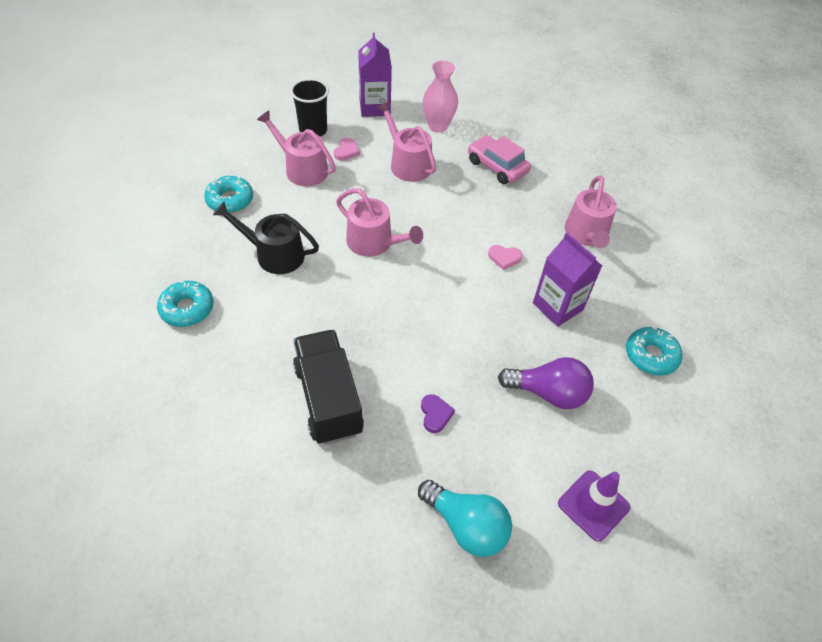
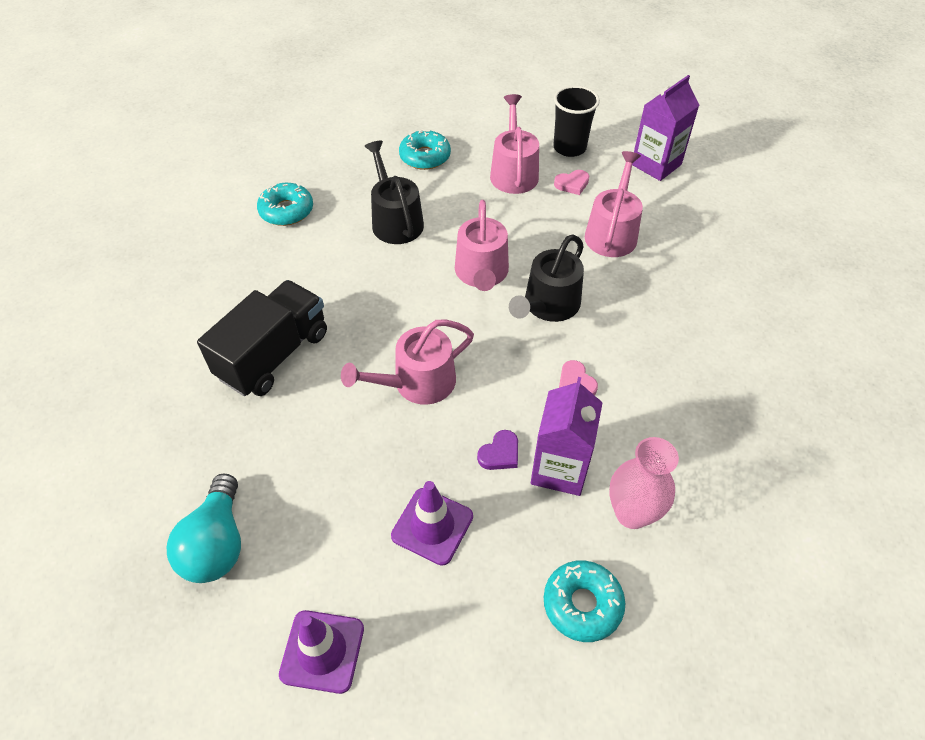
camera: 55 degrees right, 0 degrees up
(434, 230) = (548, 305): none -> black watering can
(435, 414) = (322, 443): purple heart -> purple heart (500, 453)
(438, 126) = (694, 221): pink vase -> pink vase (632, 513)
(497, 166) = (700, 300): pink car -> none
(548, 393) = (432, 526): purple light bulb -> purple traffic cone
(586, 234) = (698, 436): pink watering can -> pink watering can (417, 383)

